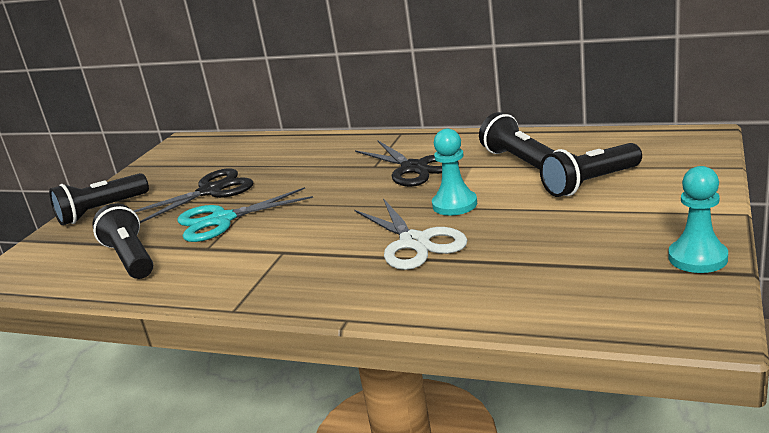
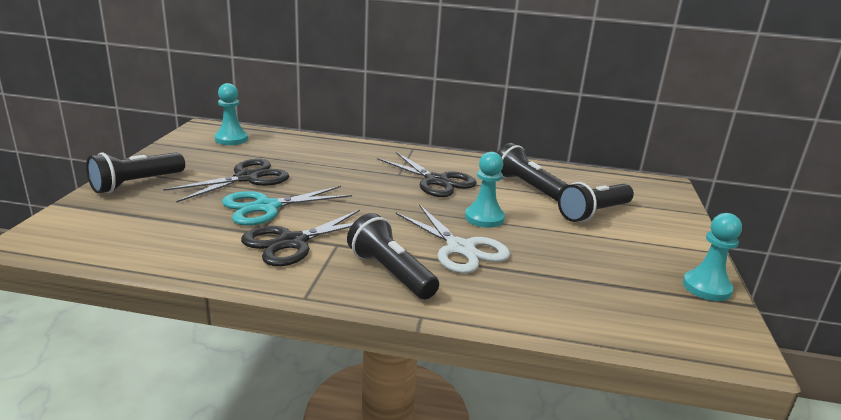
camera: 15 degrees left, 0 degrees up
(131, 258) = (181, 234): black flashlight -> black flashlight (390, 273)
(206, 150) = (231, 139): none -> turquoise pawn
(237, 254) = (292, 242): none -> black scissors

